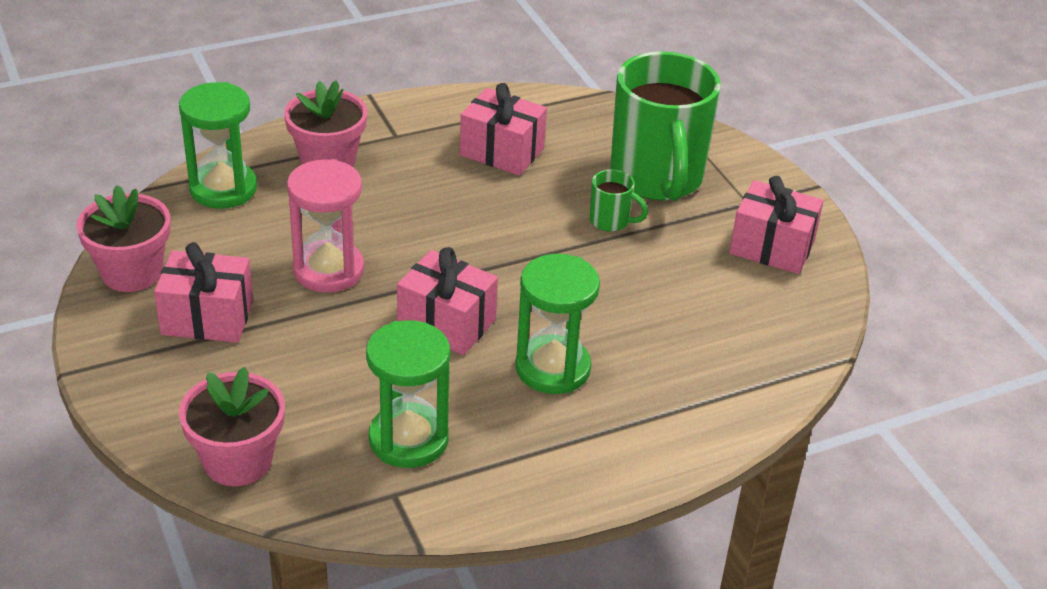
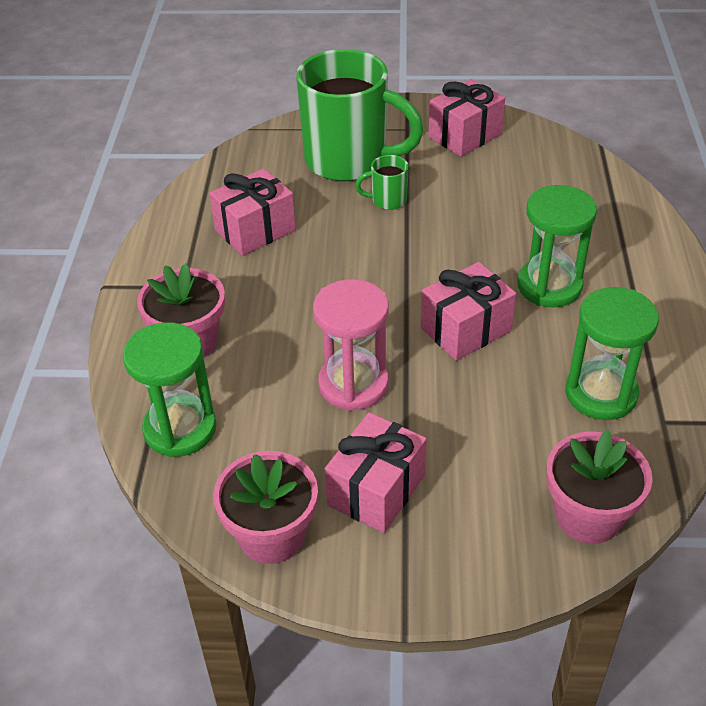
camera: 60 degrees left, 5 degrees up
(611, 221) = (387, 200): green mug -> green mug turned 150 degrees counterclockwise

